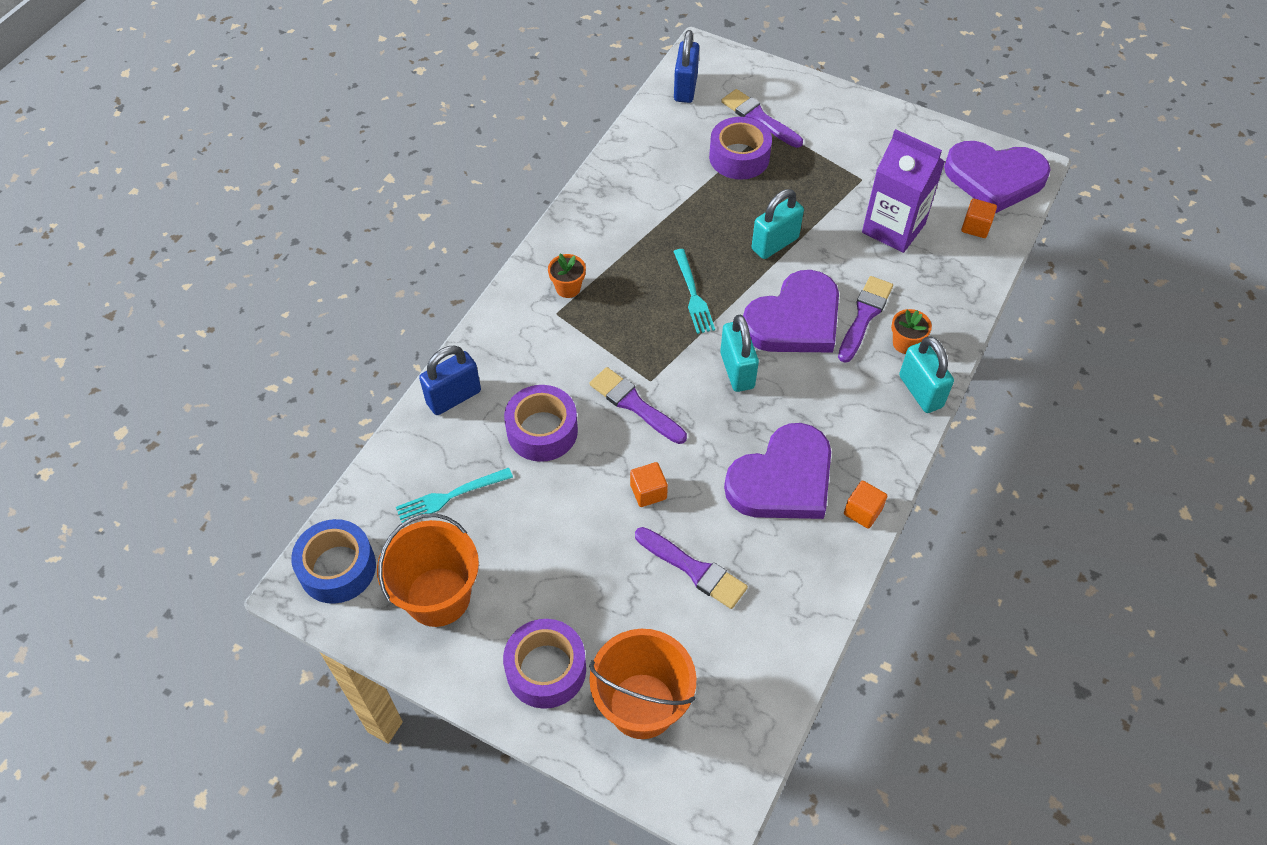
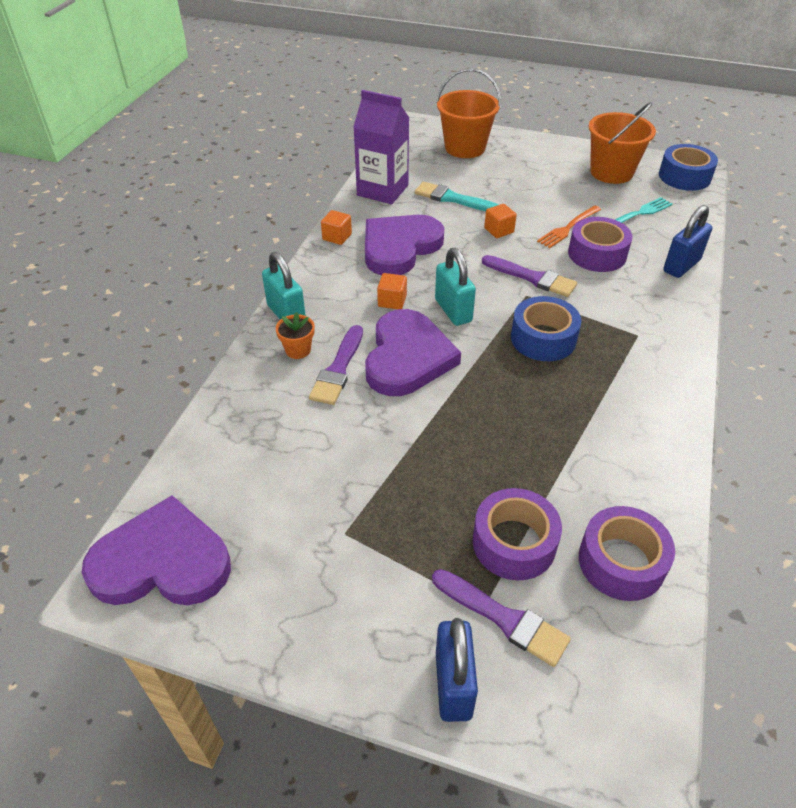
camera: 170 degrees right, 10 degrees down
(546, 669) = (527, 154): purple tape -> purple tape (621, 562)
(557, 482) = (568, 228): none -> orange fork
(568, 288) = (640, 357): orange flower pot -> none
(653, 322) = (543, 338): none -> blue tape
(685, 88) = (634, 663): blue padlock -> blue padlock (453, 685)
(693, 295) = (514, 367): turquoise fork -> none
(694, 569) = (452, 198): purple brush -> turquoise brush
(775, 244) = (442, 430): turquoise padlock -> none
(795, 319) = (407, 357): purple heart -> purple heart turned 150 degrees clockwise
(893, 228) = (305, 468): purple carton -> purple carton (382, 190)
(975, 227) = (203, 484): orange cube -> orange cube (392, 301)

